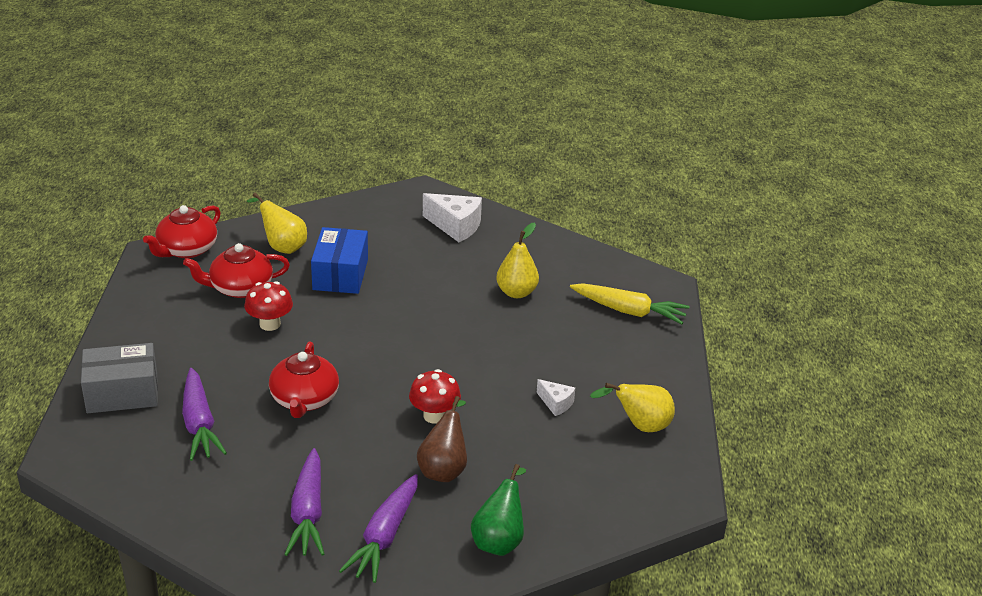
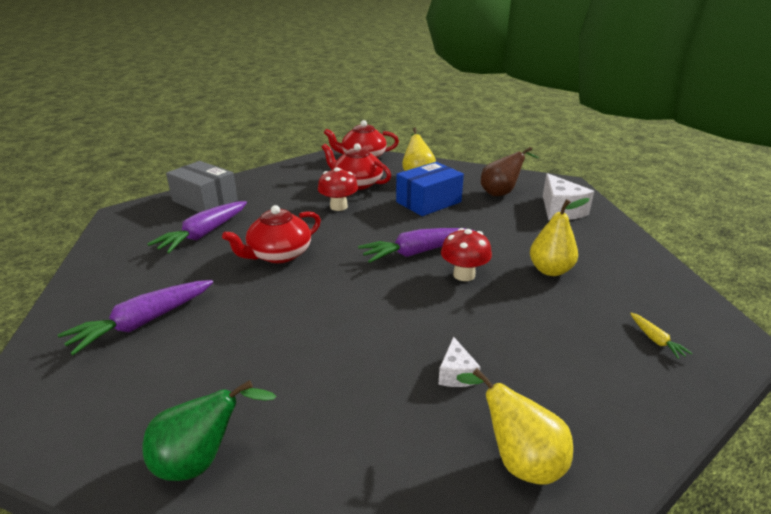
camera: 50 degrees right, 5 degrees down
(384, 536) = (144, 379): purple carrot -> purple carrot (417, 252)
(434, 416) = (338, 316): red mushroom -> red mushroom (464, 275)
(444, 469) = (275, 360): brown pear -> brown pear (501, 193)
(628, 311) = (655, 340): yellow carrot -> yellow carrot, size x0.46

